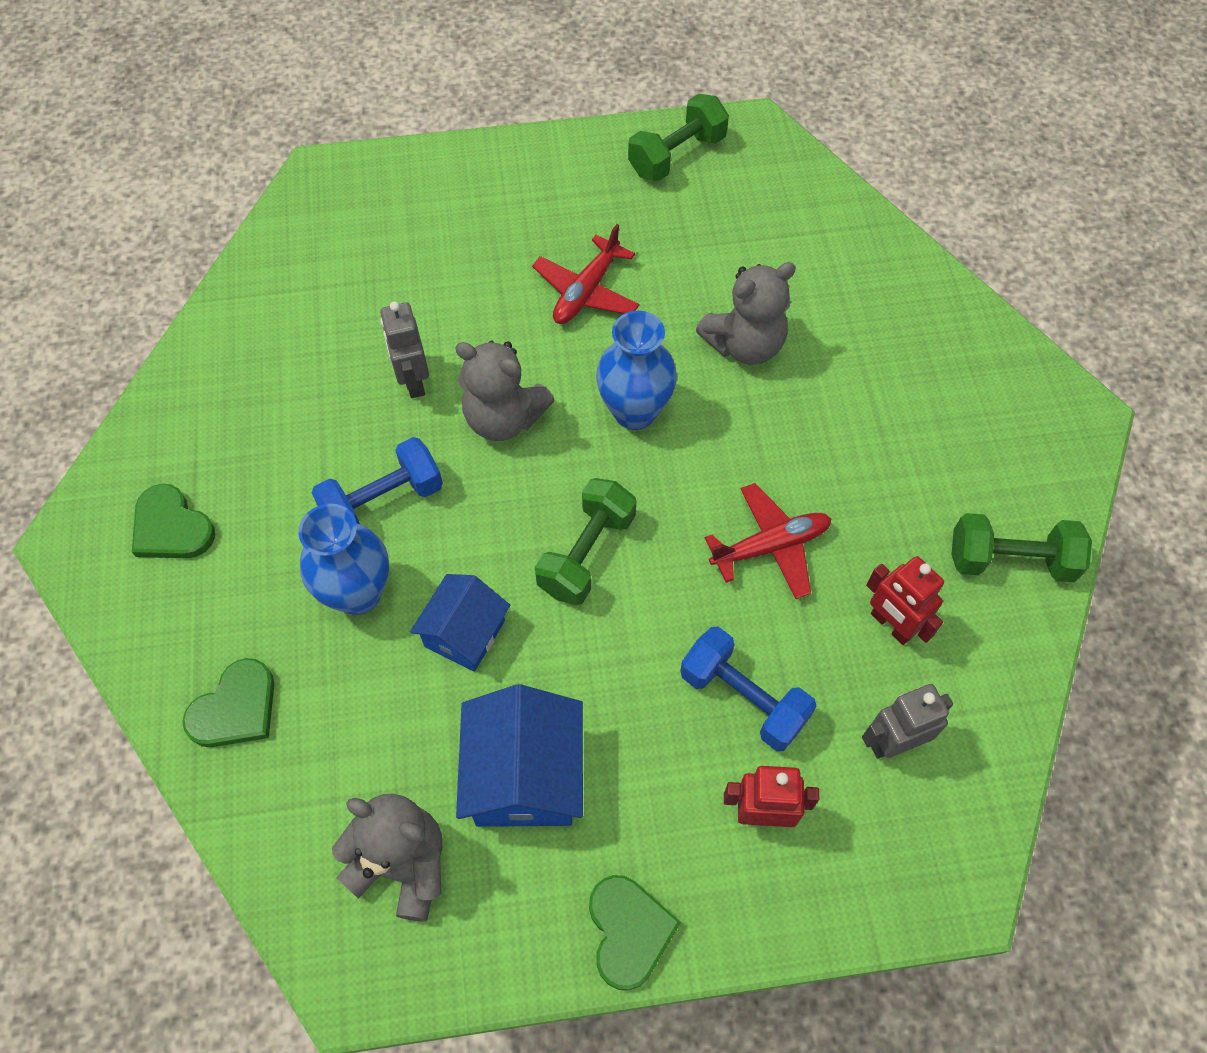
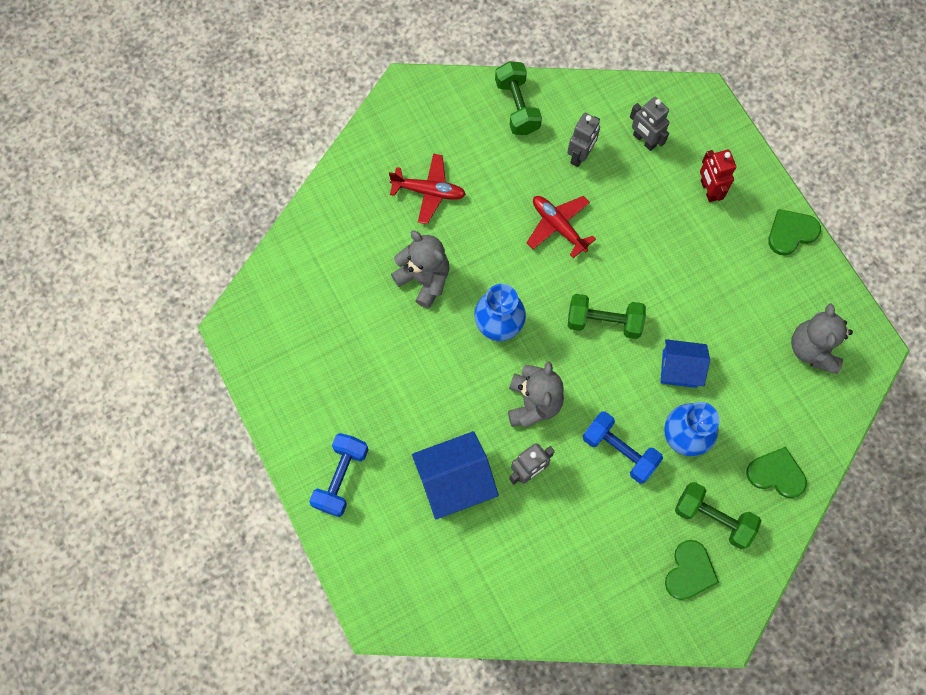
camera: 110 degrees left, 10 degrees up
(525, 776) = (741, 307): blue house -> blue house (455, 481)
(586, 291) = (417, 388): red plane -> red plane (429, 191)
(677, 155) = (277, 370): green dumbbell -> green dumbbell (713, 518)
(743, 698) = (652, 215): blue dumbbell -> blue dumbbell (341, 478)
(891, 625) = (580, 155): red robot -> grey robot

